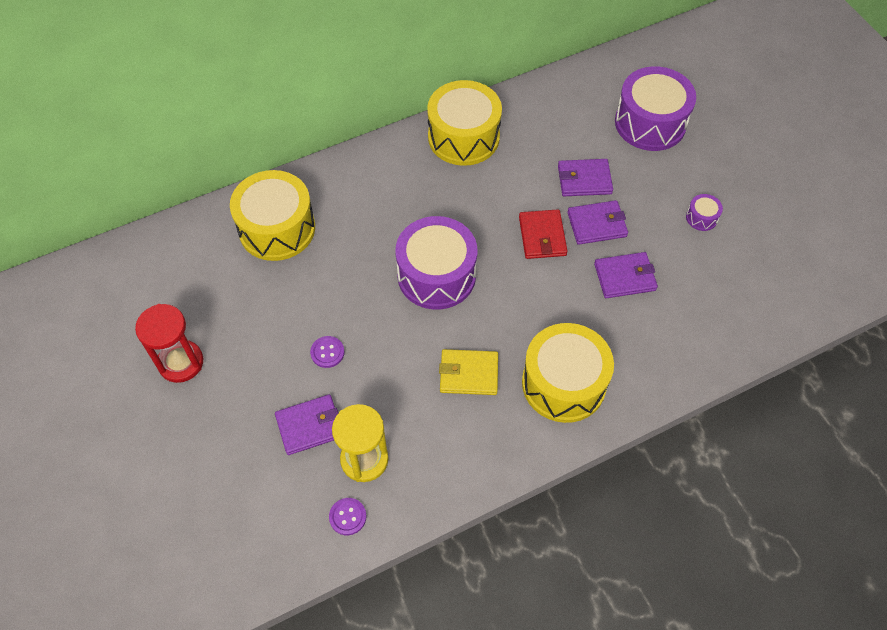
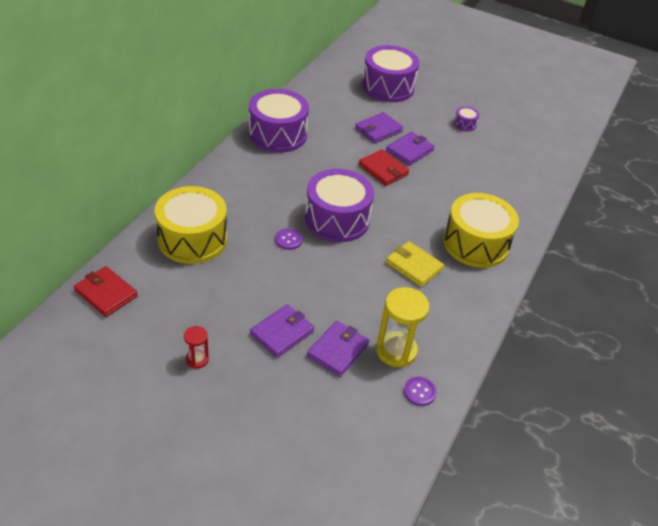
camera: 40 degrees left, 15 degrees down
(159, 251) = (106, 293): none -> red wallet
(181, 362) = (197, 359): red hourglass -> red hourglass, size x0.53
(327, 352) = (306, 299): purple button -> purple button (288, 240)
(463, 137) = (277, 134): yellow drum -> purple drum
(469, 374) = (414, 266): yellow wallet -> yellow wallet turned 75 degrees clockwise
(624, 277) = (453, 171): purple wallet -> purple wallet (282, 333)

